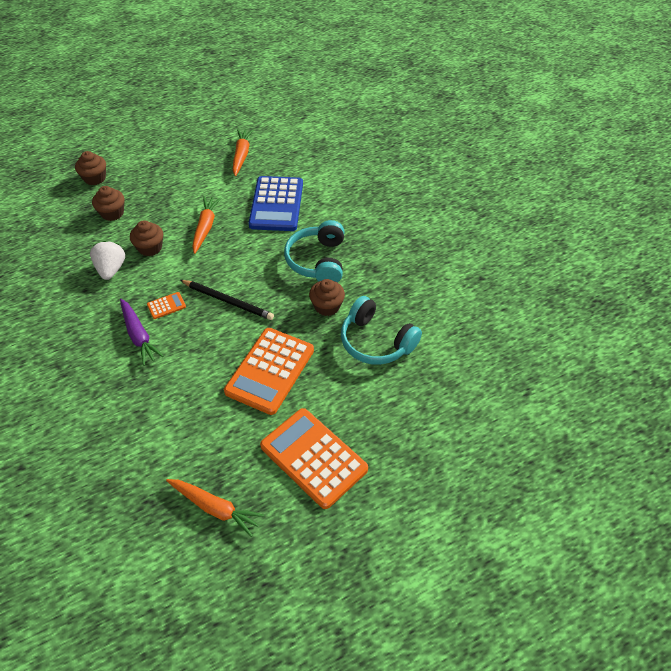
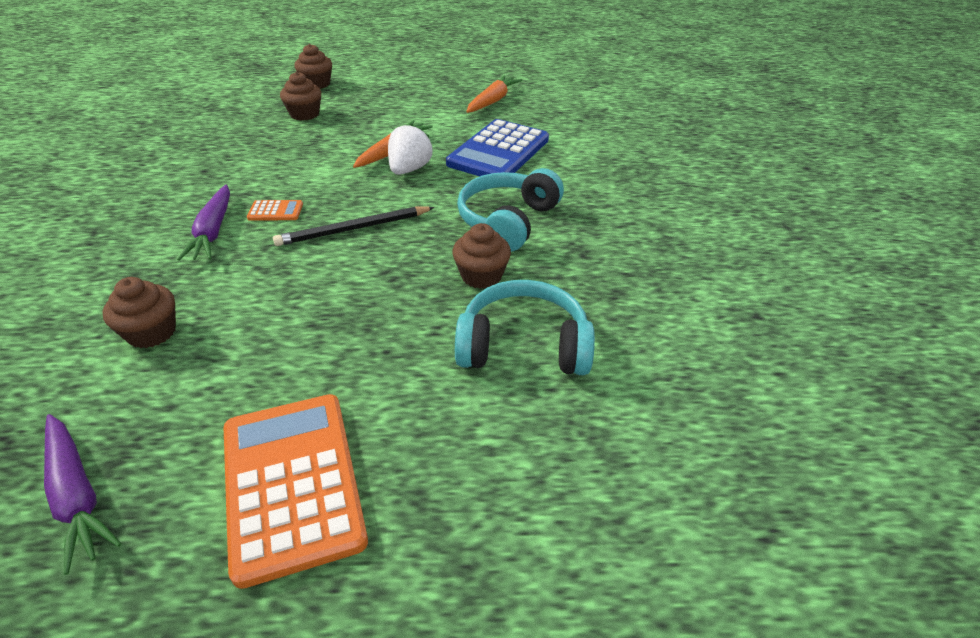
camera: 25 degrees right, 10 degrees down
(111, 269) = (251, 160): white strawberry -> white strawberry (409, 169)
(150, 248) = (313, 153): brown cupcake -> brown cupcake (151, 332)
(215, 508) = (77, 495): orange carrot -> purple carrot
(228, 301) = (353, 229): black pencil -> black pencil turned 105 degrees clockwise
(270, 371) = (335, 328): orange calculator -> none
(376, 342) = (523, 345): turquoise headphones -> turquoise headphones turned 120 degrees clockwise

